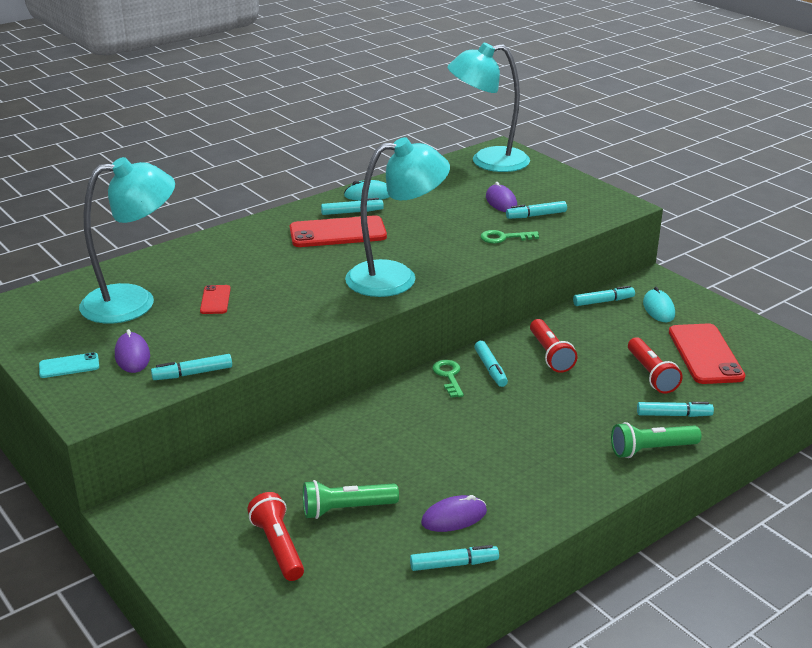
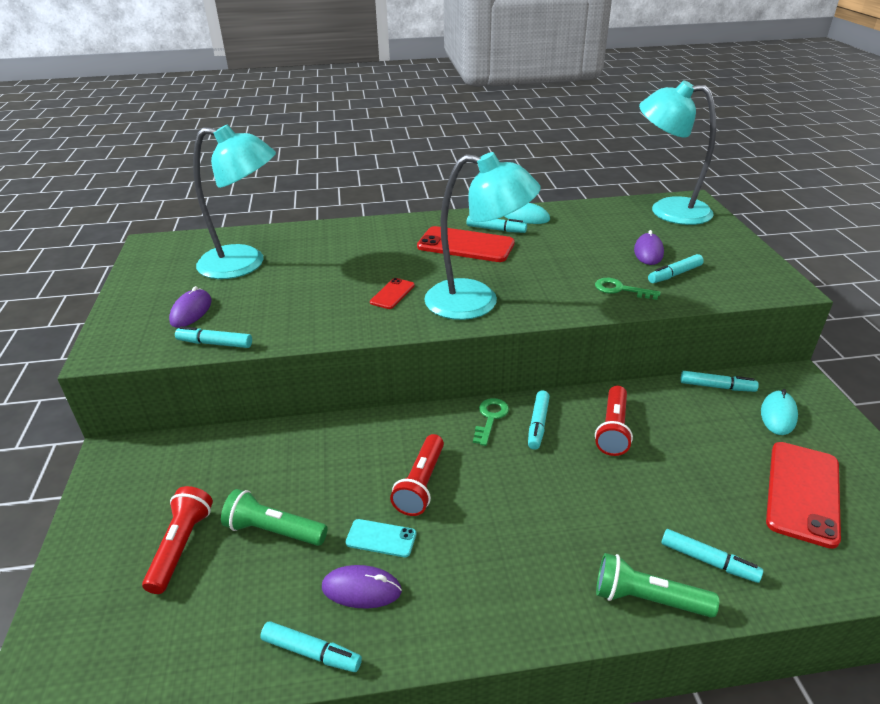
camera: 30 degrees right, 5 degrees up
(69, 366) = (140, 305): turquoise phone -> turquoise phone (381, 538)
(215, 300) = (305, 280): red phone -> red phone (392, 294)
(536, 215) = (674, 274): turquoise marker -> turquoise marker turned 45 degrees counterclockwise
(651, 374) = (714, 495): red flashlight -> red flashlight (421, 484)

